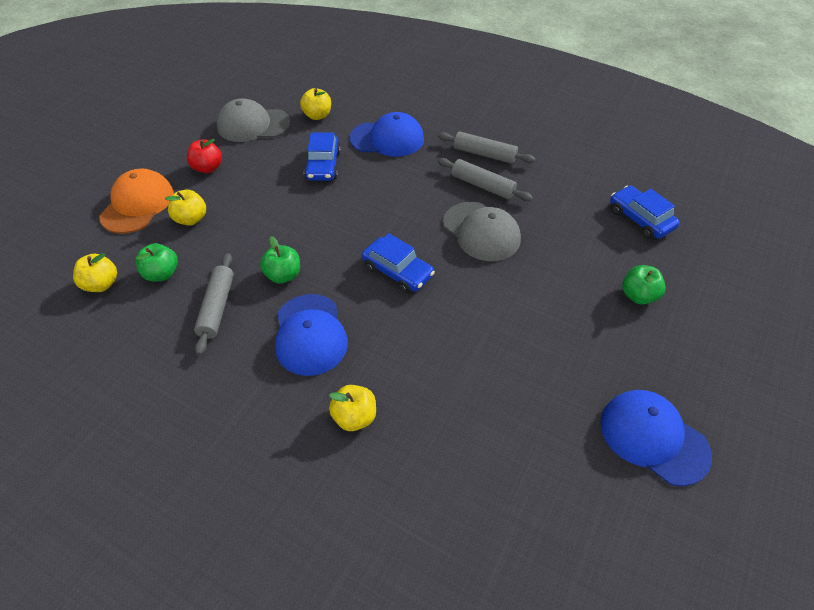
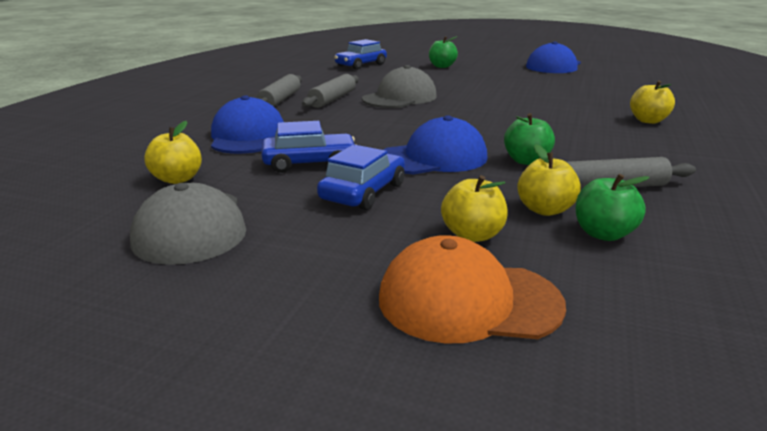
camera: 100 degrees left, 25 degrees down
(101, 284) = (684, 283): yellow apple -> yellow apple (545, 210)
(208, 168) = (331, 247): red apple -> none
(310, 334) = (589, 141): blue cap -> blue cap (433, 158)
(397, 271) = (474, 119): blue car -> blue car (363, 192)

